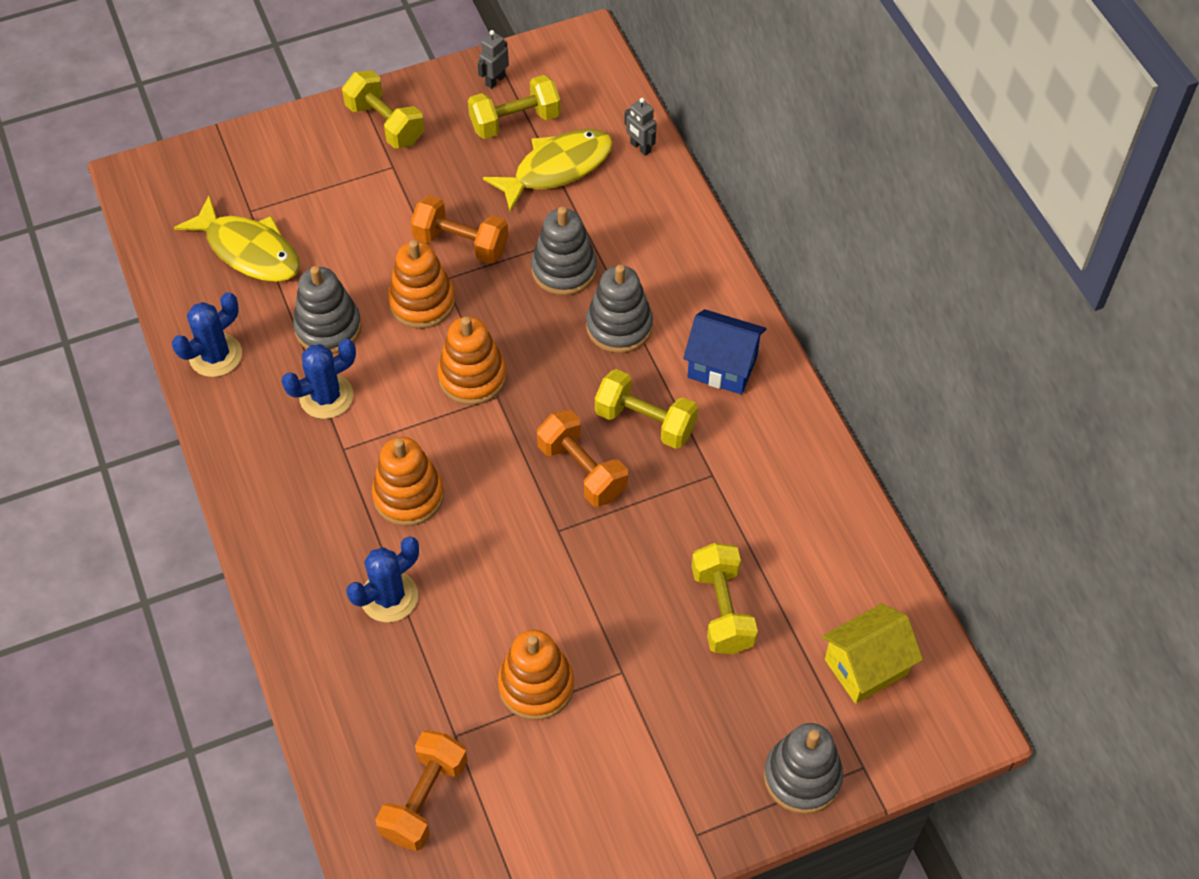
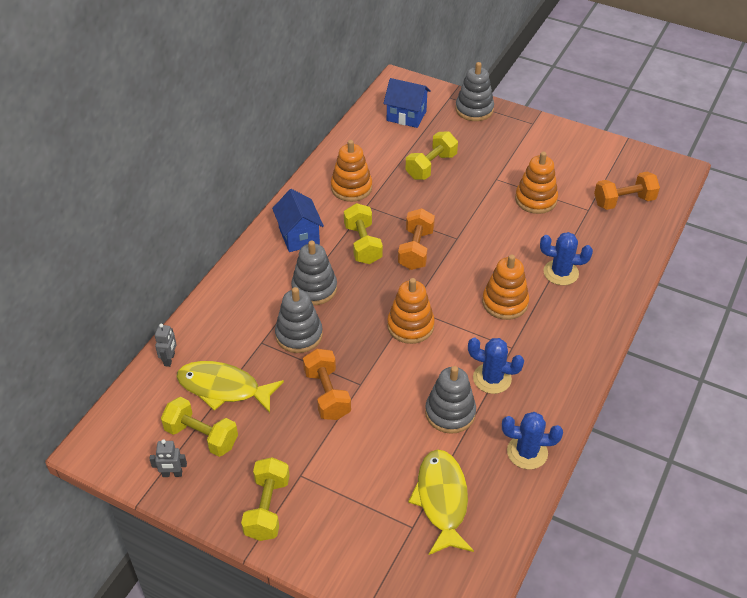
camera: 130 degrees left, 10 degrees down
(422, 302) = (387, 382): orange stacking toy -> orange stacking toy (351, 188)
(866, 667) = (406, 116): yellow house -> blue house

